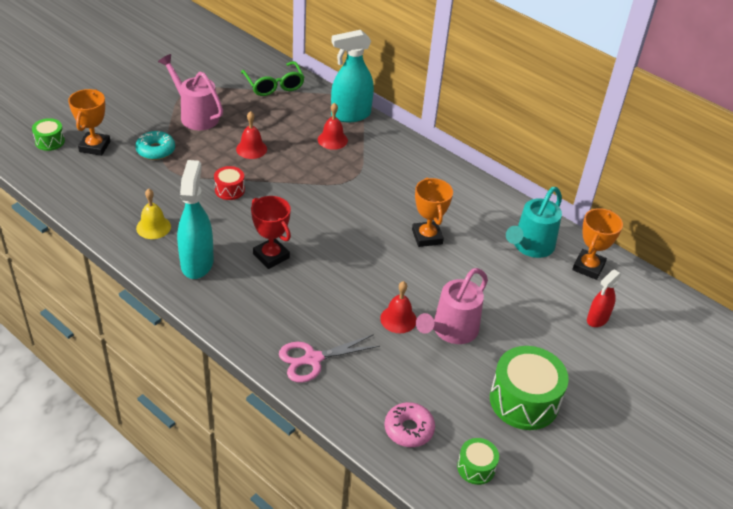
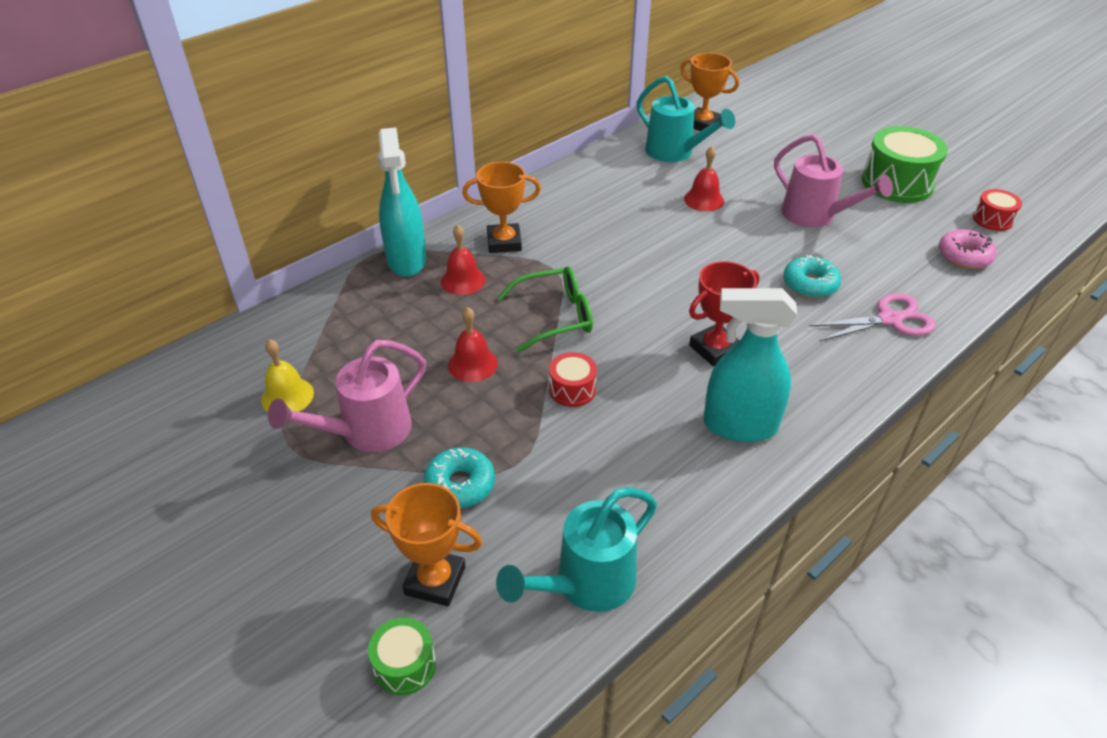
camera: 80 degrees left, 0 degrees up
(85, 197) = (586, 584): none -> turquoise watering can
(153, 227) = (663, 480): yellow bell -> yellow bell (287, 396)
(274, 85) = (306, 334): green glasses -> green glasses (556, 316)
(312, 359) = (890, 319): pink scissors -> pink scissors turned 90 degrees counterclockwise
(352, 316) = (810, 284): none -> turquoise donut
(398, 319) = (806, 250): red bell -> red bell (704, 200)
(427, 237) = (665, 218): orange trophy -> orange trophy (504, 242)
(476, 467) = (992, 220): green drum -> red drum
(597, 319) = (776, 130): red spray bottle -> none

